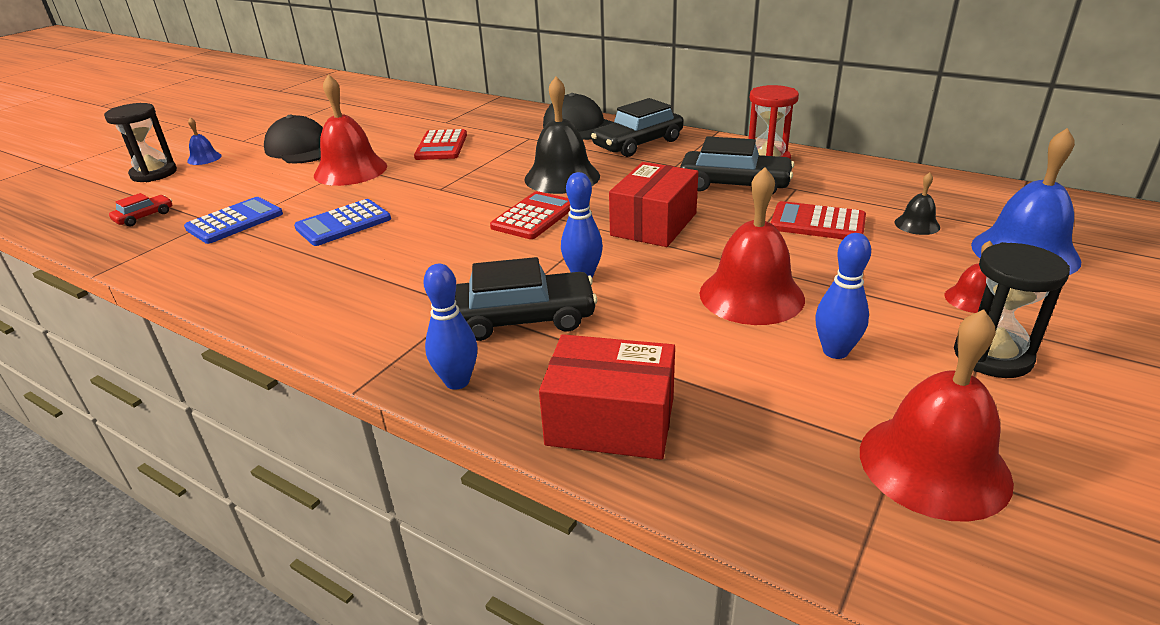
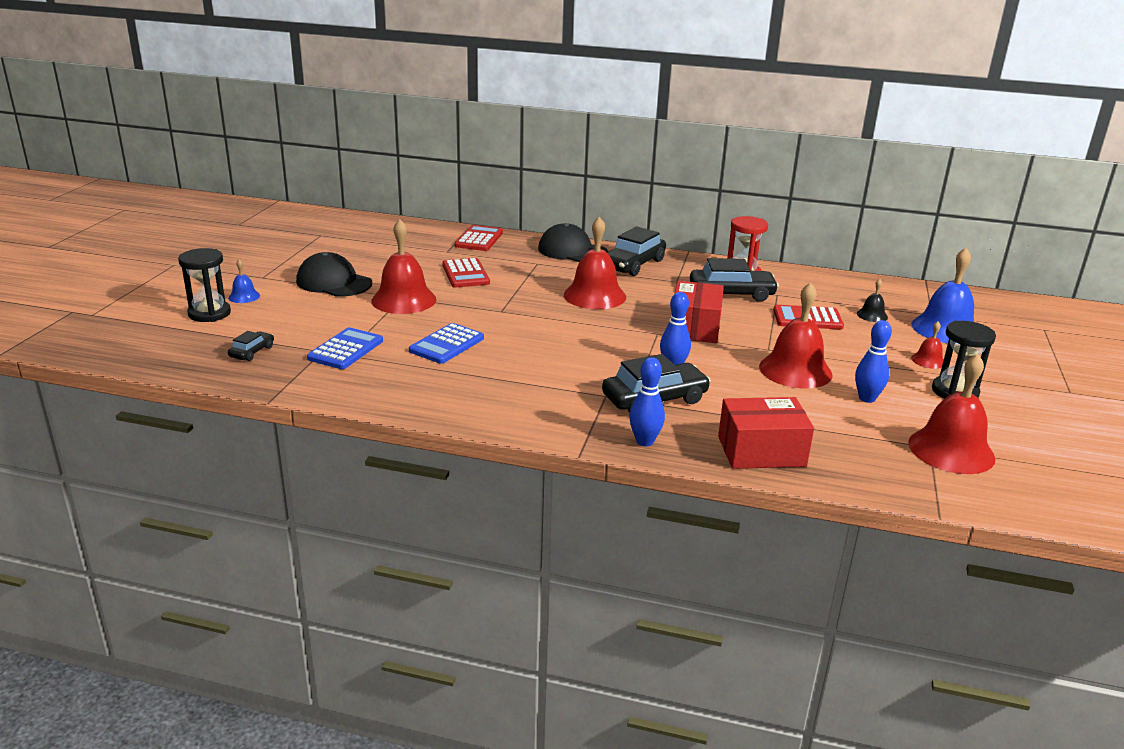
camera: 20 degrees left, 5 degrees down
(144, 217) = (252, 352): red car -> black car
(534, 216) = (599, 328): red calculator -> red calculator (479, 239)
(562, 177) = (594, 296): black bell -> red bell

